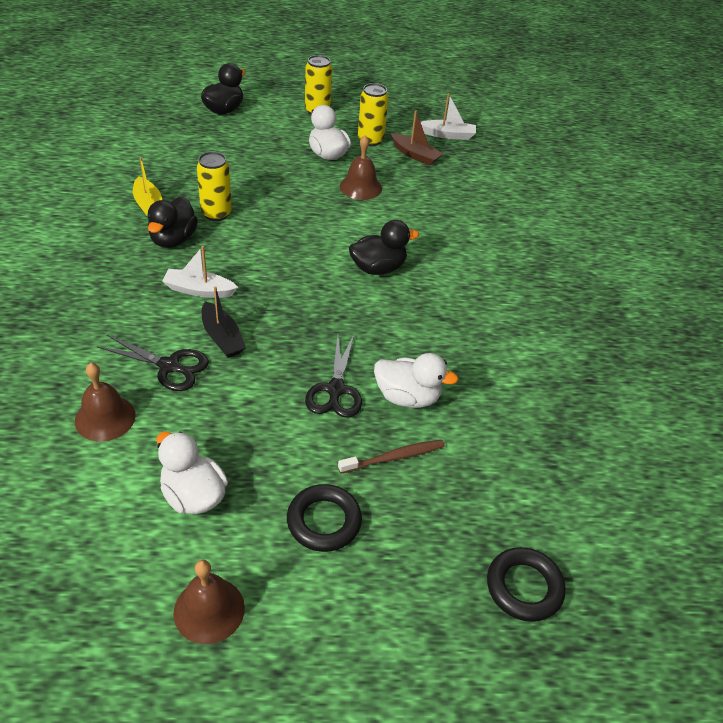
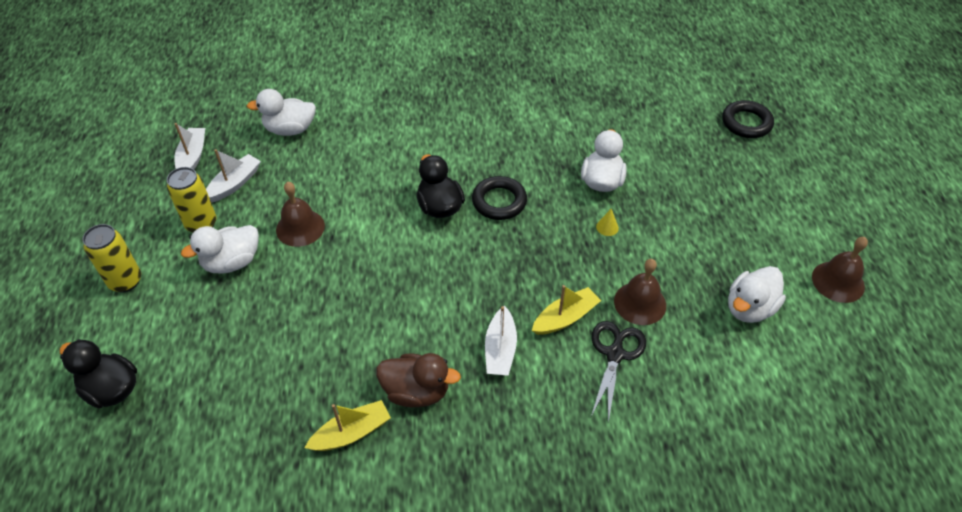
camera: 90 degrees left, 5 degrees up
(105, 418) = (694, 392): brown bell -> brown bell (640, 303)
(173, 239) = (416, 391): black duck -> brown duck
(216, 214) = (362, 357): yellow can -> none
(222, 337) = (565, 318): black boat -> yellow boat
(324, 521) = (739, 224): black ring -> black ring (499, 201)
(335, 389) = (607, 227): black scissors -> yellow cone
(394, 457) = (666, 187): brown toothbrush -> none
(415, 155) = (234, 184): brown boat -> white boat
(485, 183) = (290, 129): none -> white duck

